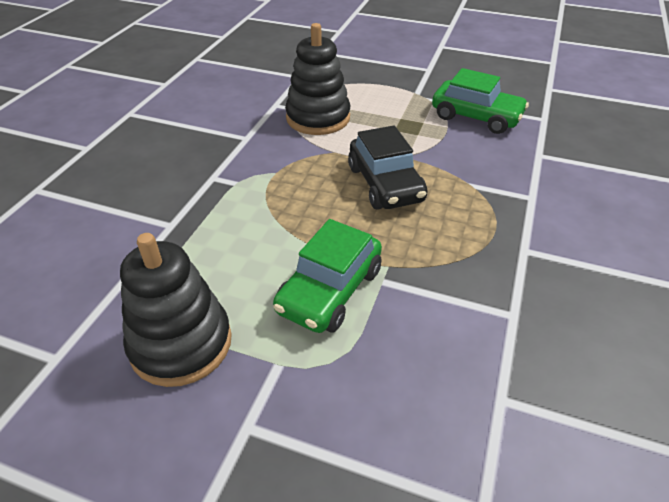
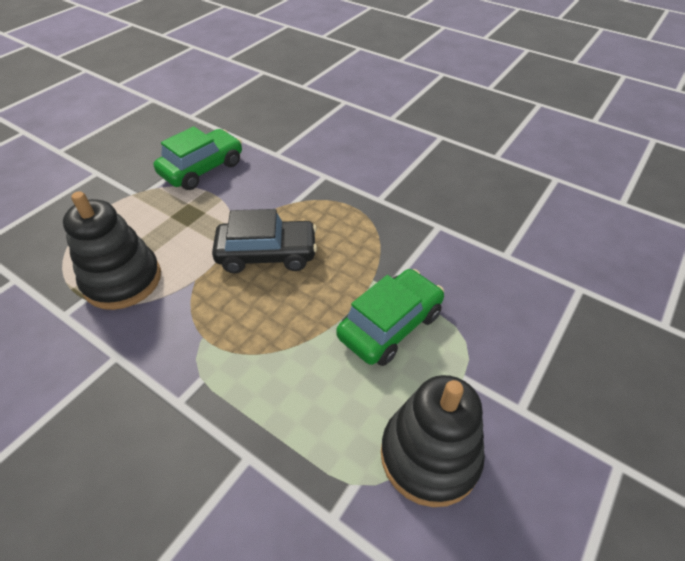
camera: 75 degrees left, 5 degrees up
(329, 290) = (390, 325): green car -> green car turned 90 degrees counterclockwise

